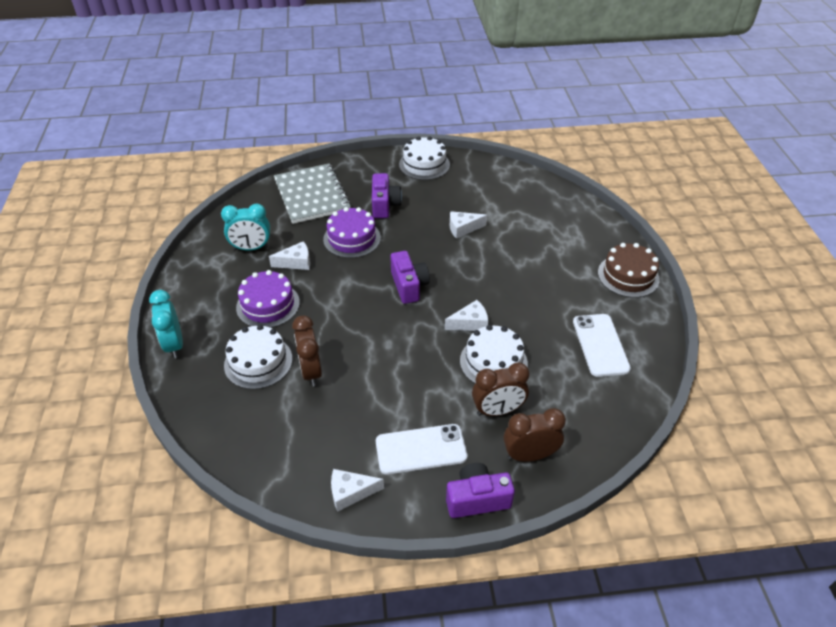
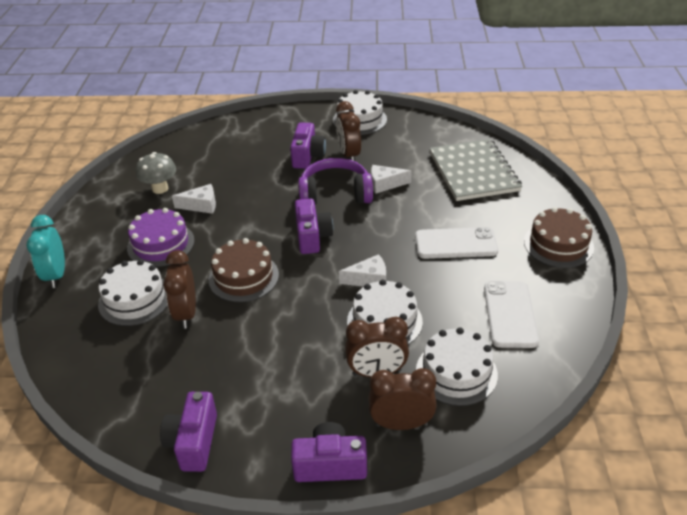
camera: 10 degrees right, 5 degrees down
(251, 248) = (160, 188): turquoise clock -> grey mushroom
(312, 195) = (235, 142): grey notebook -> grey notebook (473, 172)
(350, 492) = (193, 442): white cheese -> purple camera
(352, 238) = (265, 186): purple cake -> none
(355, 331) = (243, 277): none -> brown cake
(419, 242) = (335, 194): none -> purple headphones
(421, 449) = (281, 404): white phone -> white phone (456, 244)
(423, 201) = (349, 155): none -> brown clock
(566, 403) = (456, 372): none -> white cake

